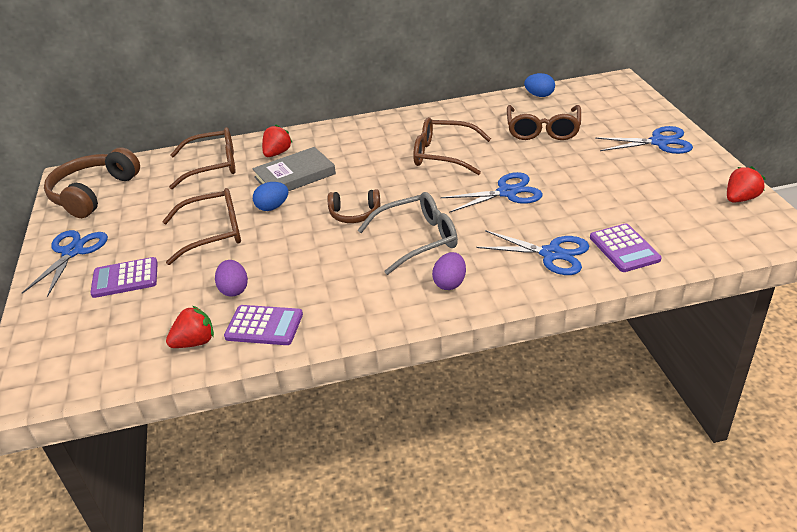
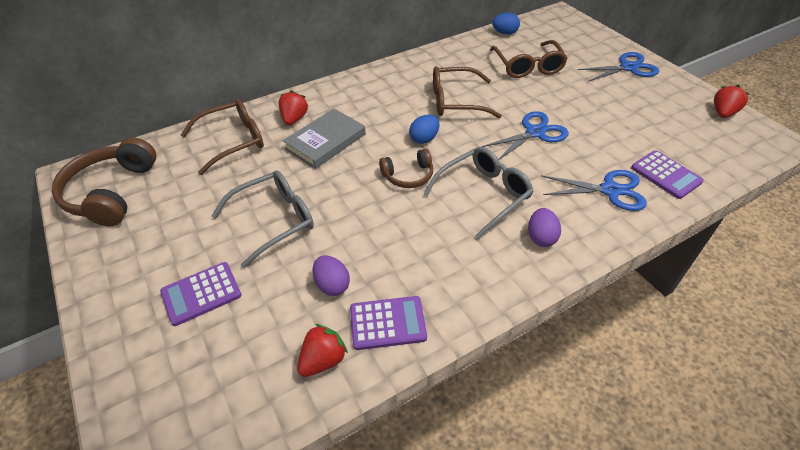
camera: 20 degrees left, 10 degrees up
(73, 252) = (121, 271): blue scissors -> none
(213, 233) = (274, 220): brown glasses -> grey glasses
(272, 207) = (322, 180): blue egg -> blue egg (424, 139)

